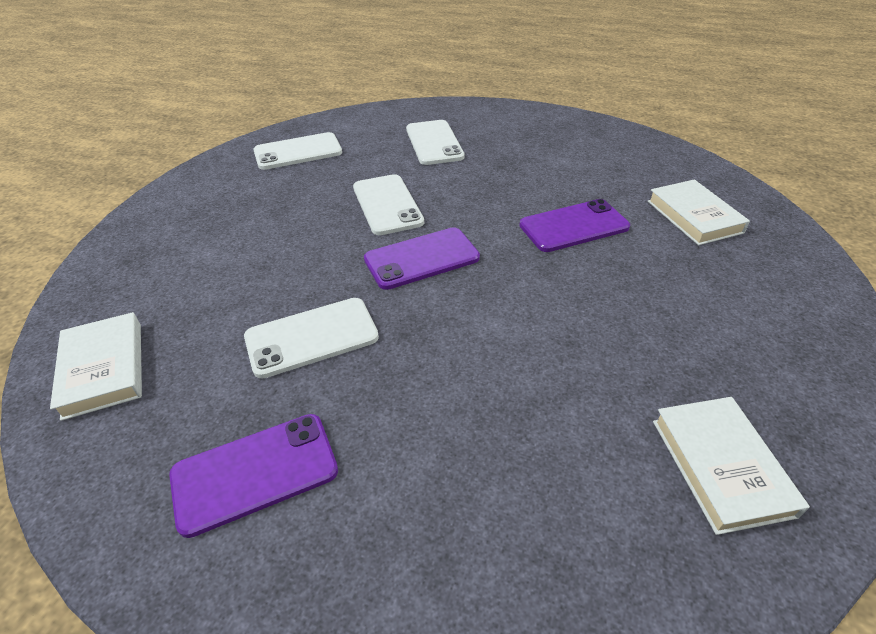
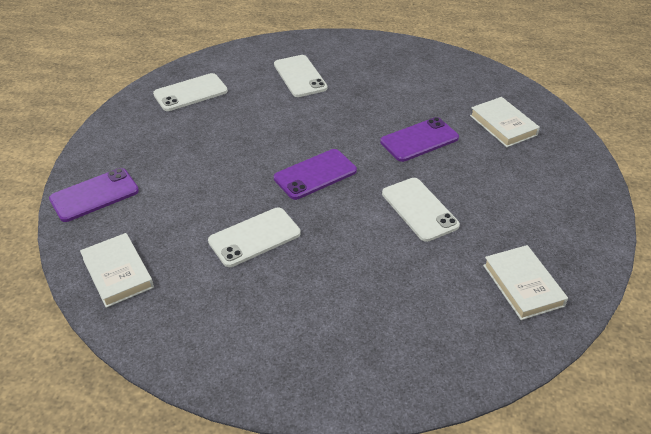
camera: 10 degrees left, 0 degrees up
(255, 472) = (248, 321): purple phone -> purple phone (94, 195)
(387, 205) = (278, 134): white phone -> white phone (419, 209)

